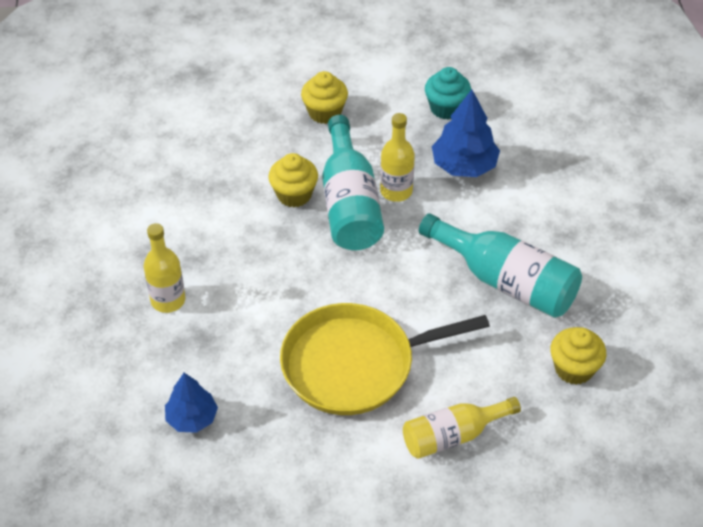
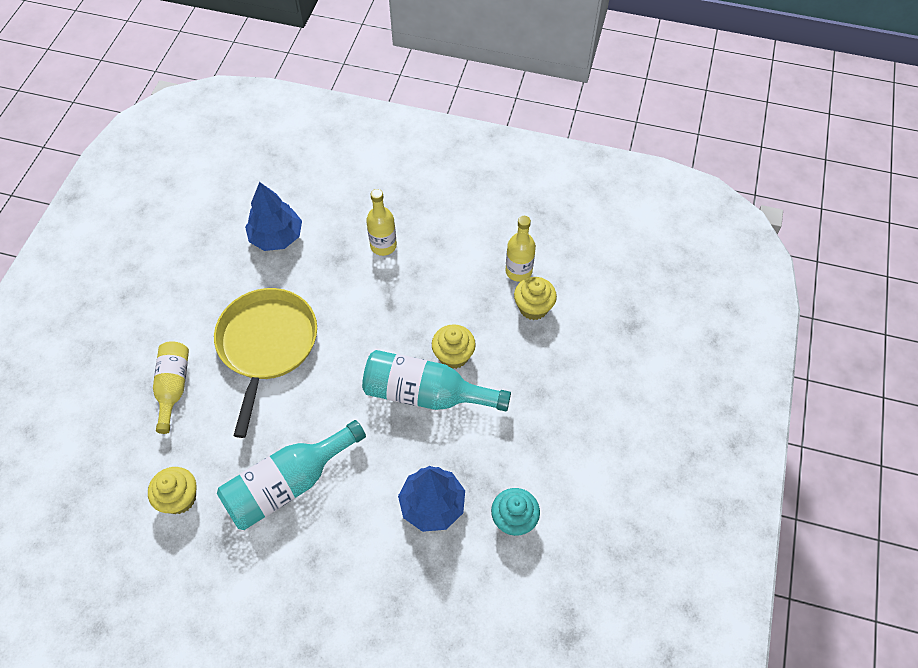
camera: 110 degrees right, 10 degrees up
(192, 418) = (276, 237): blue tree -> blue tree, size x1.50
(325, 112) = (545, 410): yellow cupcake -> yellow cupcake (533, 307)
(396, 191) = (425, 435): yellow bottle -> yellow bottle (518, 271)

